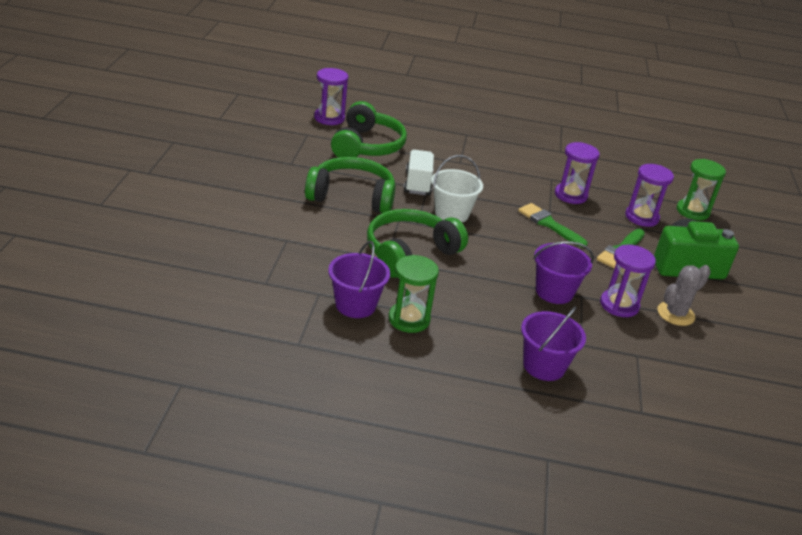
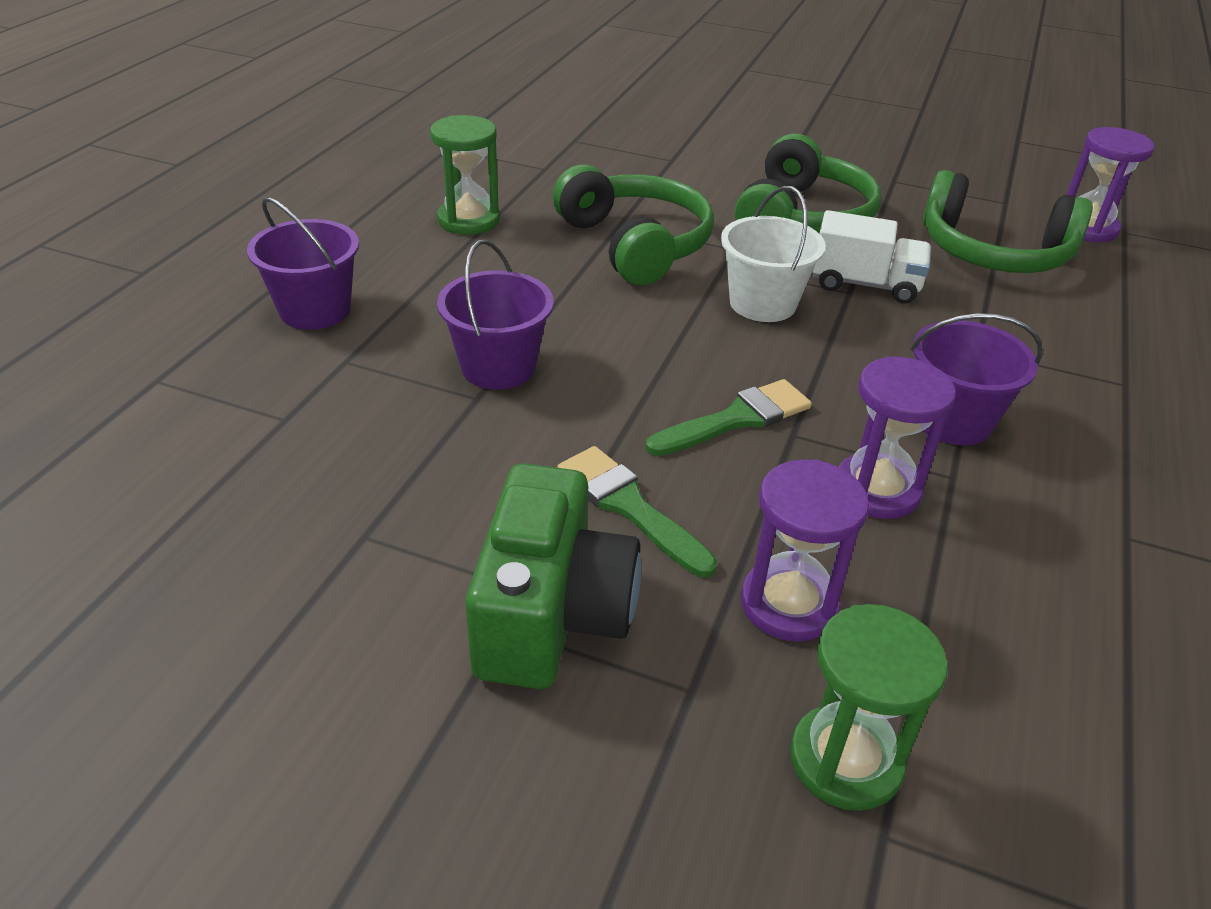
camera: 105 degrees right, 5 degrees up
(355, 305) = (512, 188): purple bucket -> purple bucket (952, 420)
(619, 305) = (434, 440): purple hourglass -> none
(675, 314) = (376, 520): grey cactus -> none

